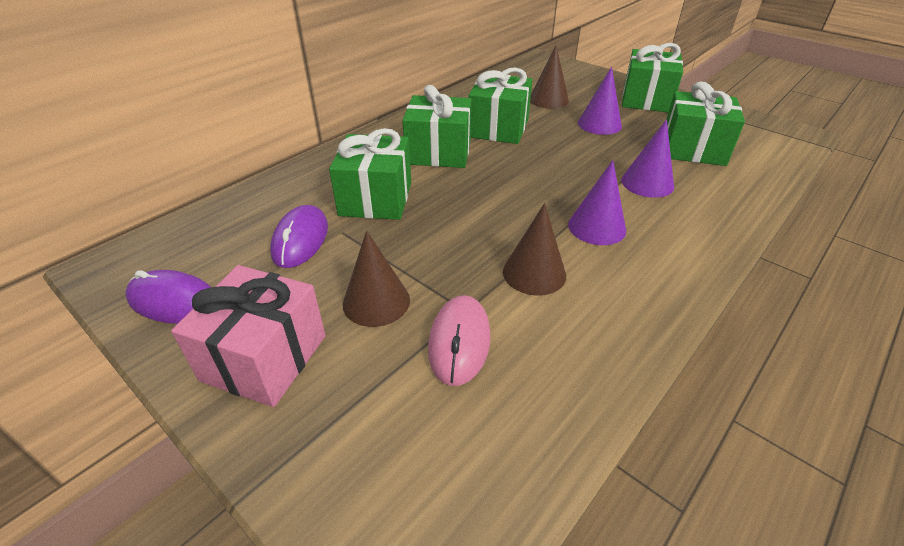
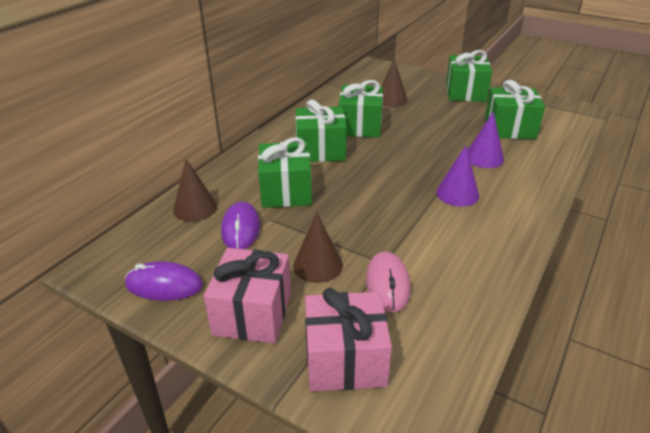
camera: 10 degrees left, 5 degrees down
(358, 449) = (345, 360): none -> pink gift
(534, 273) = (423, 231): brown cone -> brown cone (195, 208)
(599, 124) = (436, 116): purple cone -> none

